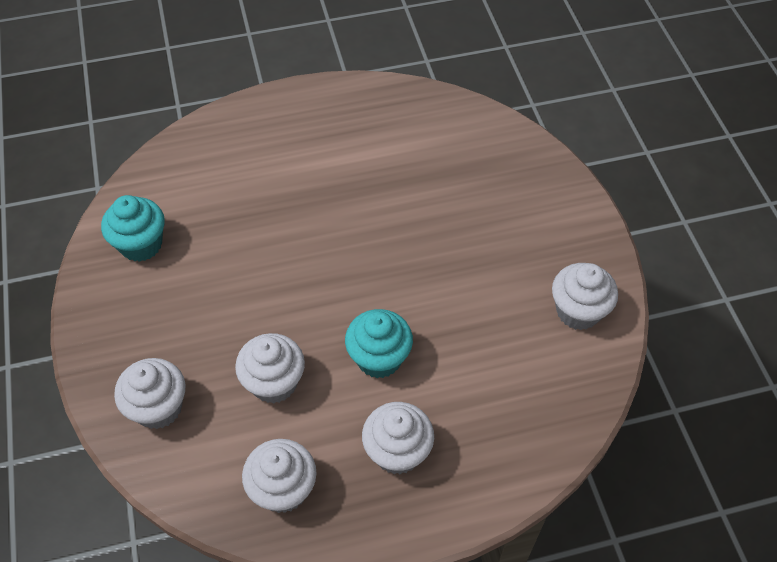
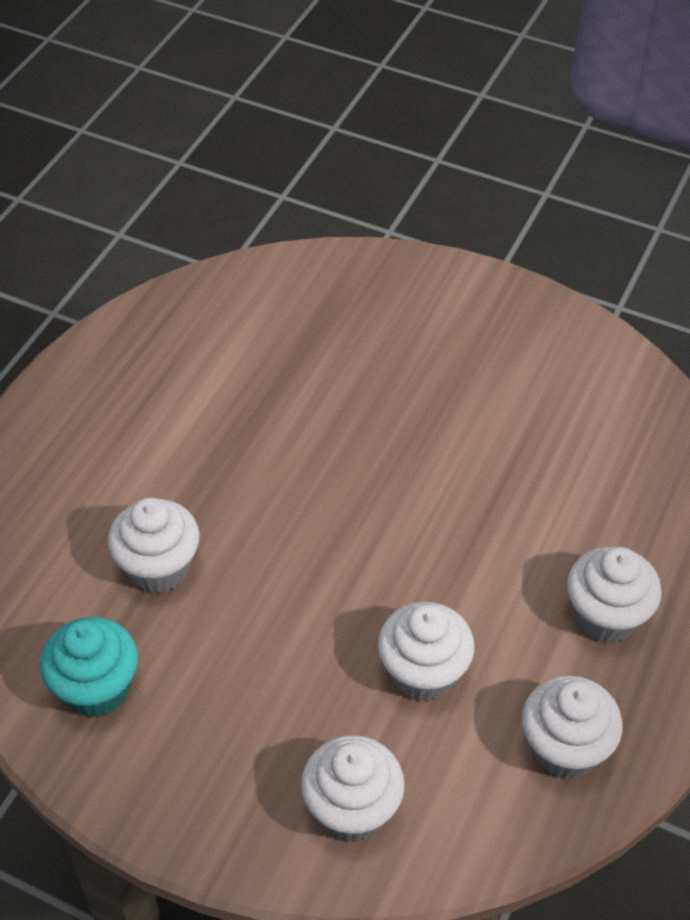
camera: 50 degrees left, 5 degrees down
(379, 358) = (480, 558): turquoise cupcake -> none
(578, 311) = (575, 365): white cupcake -> white cupcake (159, 568)

